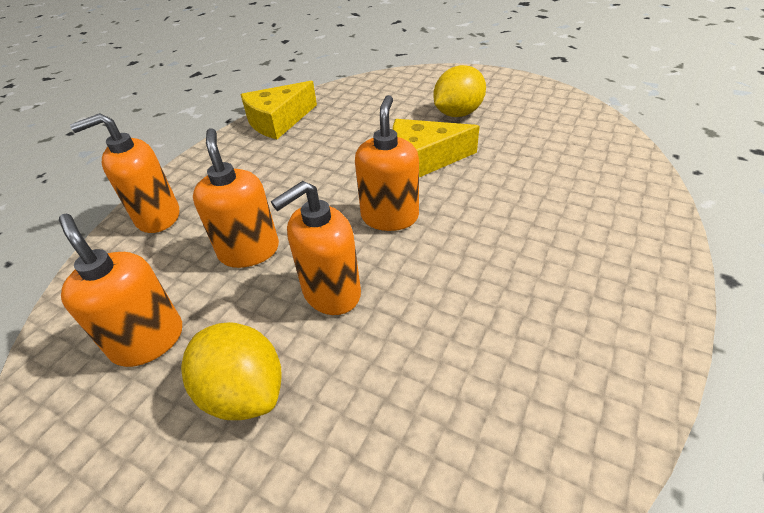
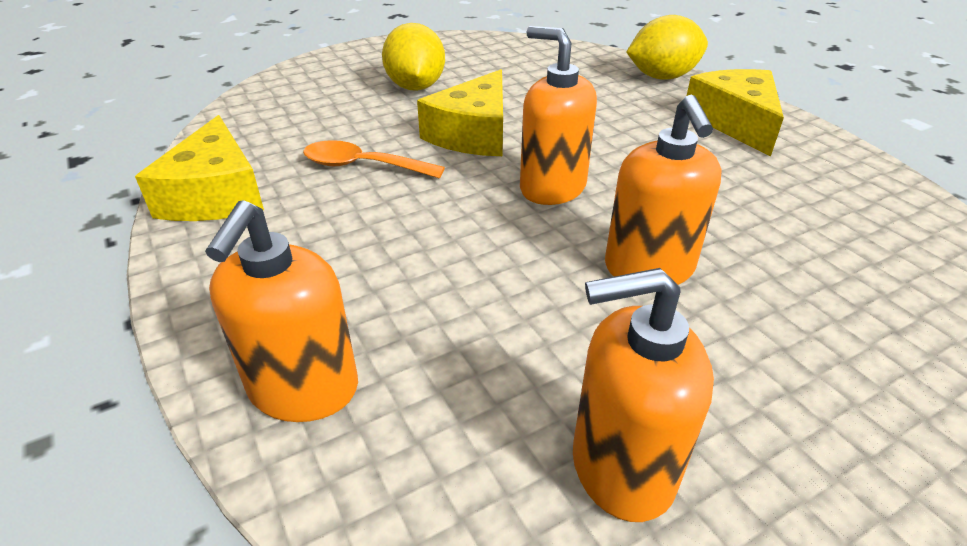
camera: 60 degrees left, 5 degrees down
(244, 392) = (774, 386): yellow lemon -> yellow lemon (662, 77)
(249, 251) = (506, 309): orange soap dispenser -> none
(344, 143) = (363, 166): none -> orange spoon
(610, 272) = (735, 122): none -> yellow cheese

